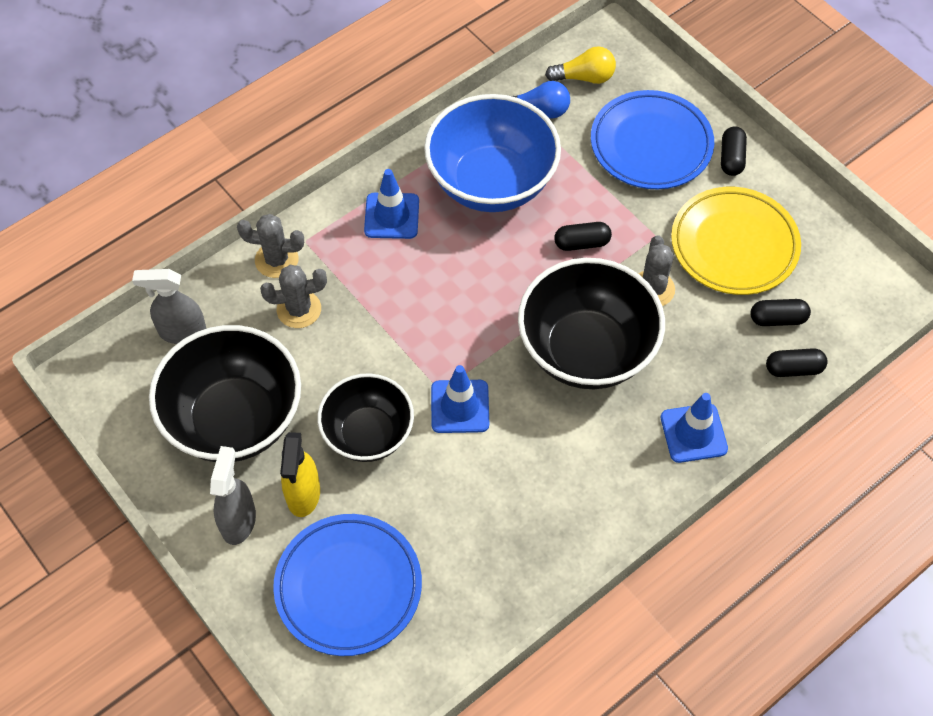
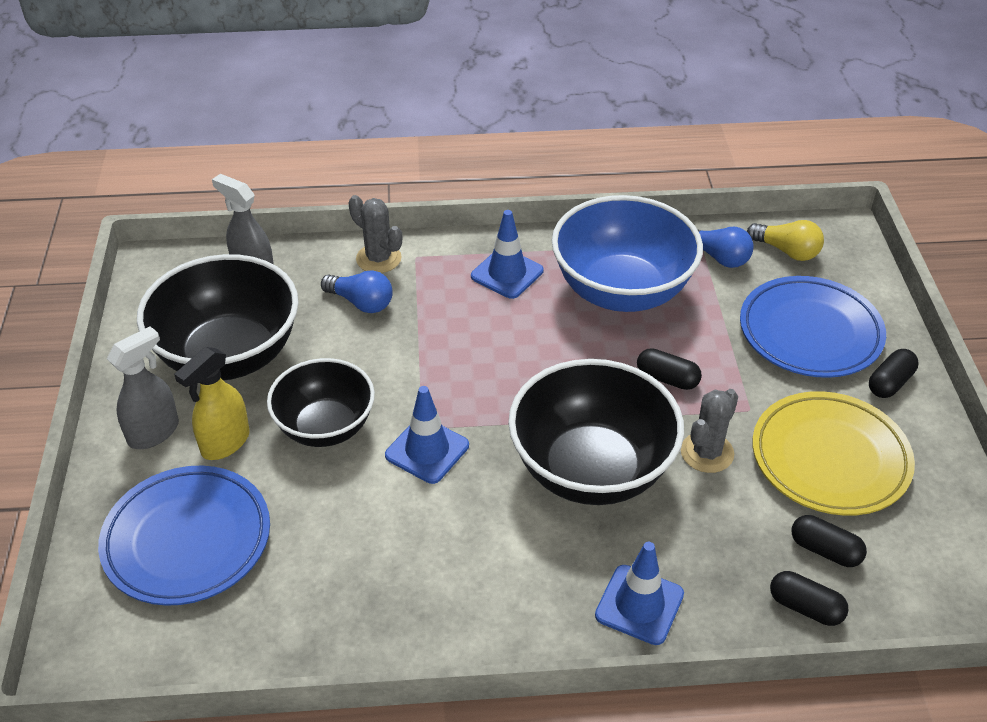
camera: 35 degrees right, 15 degrees down
(299, 309) = (361, 303): grey cactus -> blue light bulb

